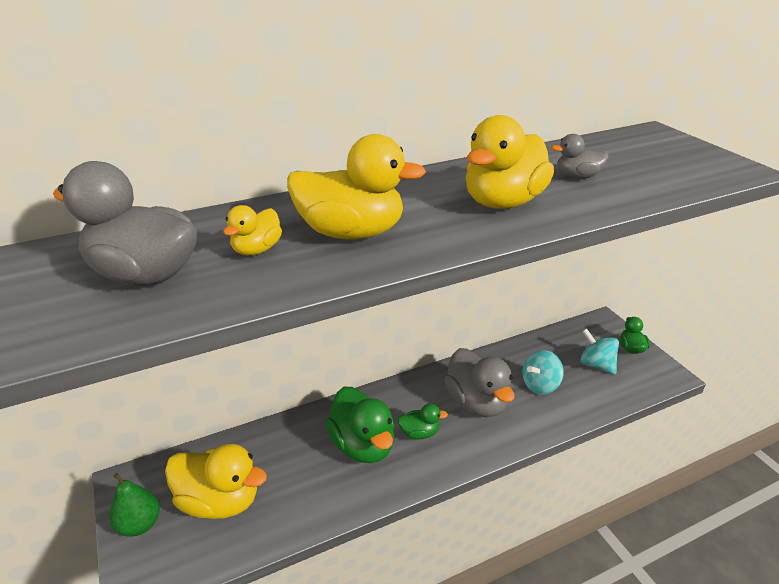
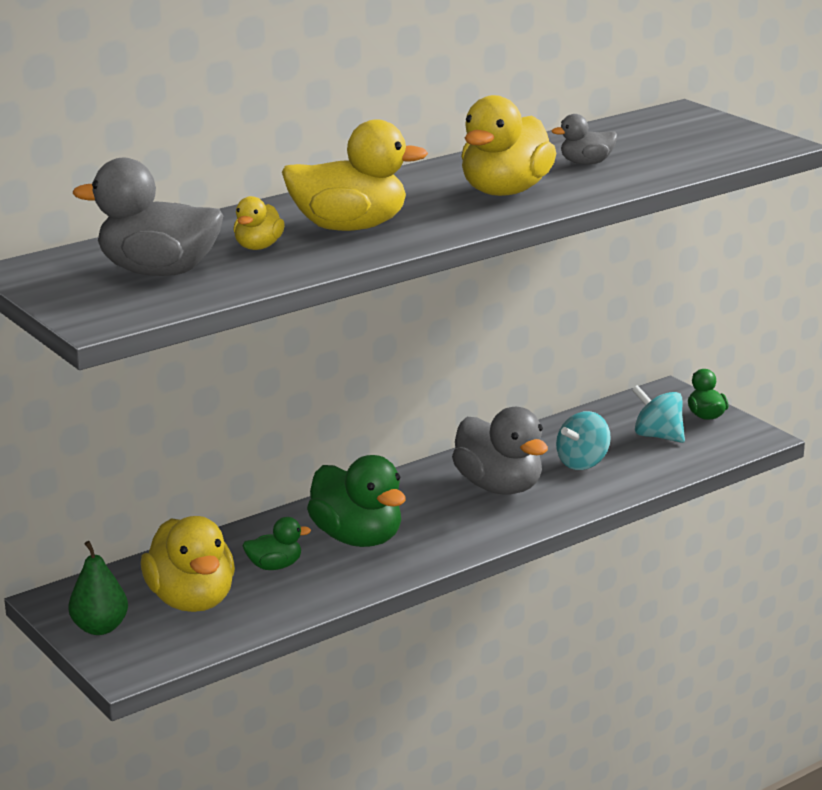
camera: 10 degrees left, 10 degrees down
(219, 501) = (192, 601): yellow duck -> yellow duck turned 60 degrees clockwise
(419, 433) = (429, 521): green duck -> green duck (275, 566)

